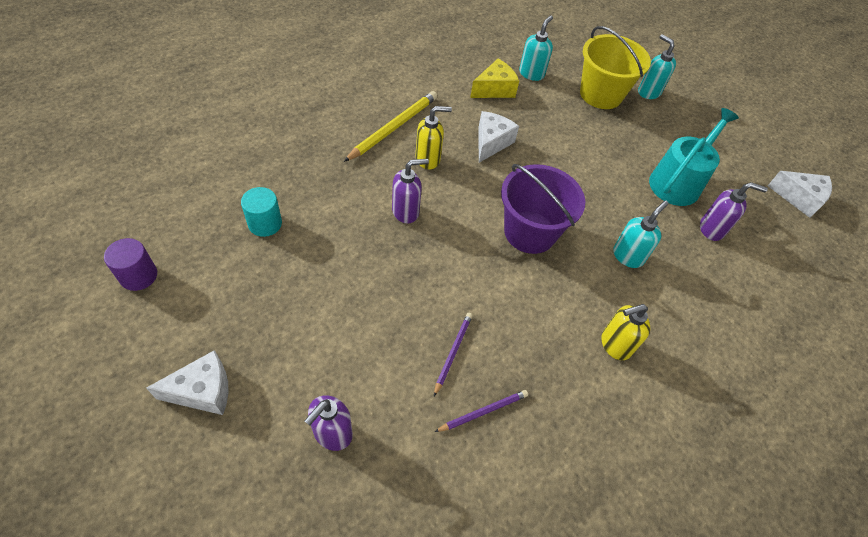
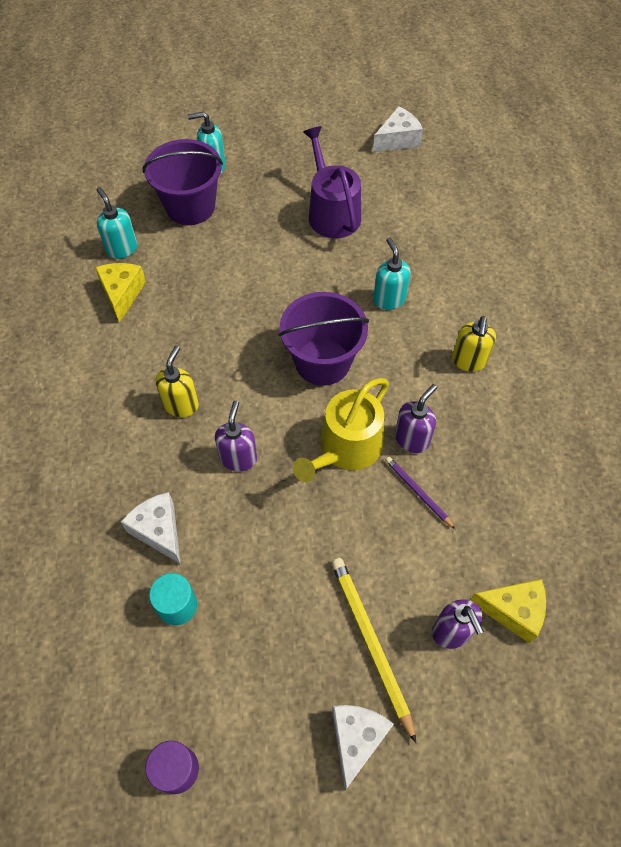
camera: 55 degrees left, 5 degrees up
(379, 482) = (513, 611): none -> yellow cheese
(393, 127) = (116, 417): yellow pencil -> yellow pencil (370, 643)
(460, 280) = (346, 448): none -> yellow watering can
(483, 411) = (484, 496): purple pencil -> none
(491, 143) = (194, 336): white cheese -> white cheese (159, 531)
(601, 94) = (190, 206): yellow bucket -> purple bucket
(678, 181) = (332, 212): turquoise watering can -> purple watering can
(712, 229) = (395, 221): purple soap dispenser -> purple soap dispenser (412, 439)

